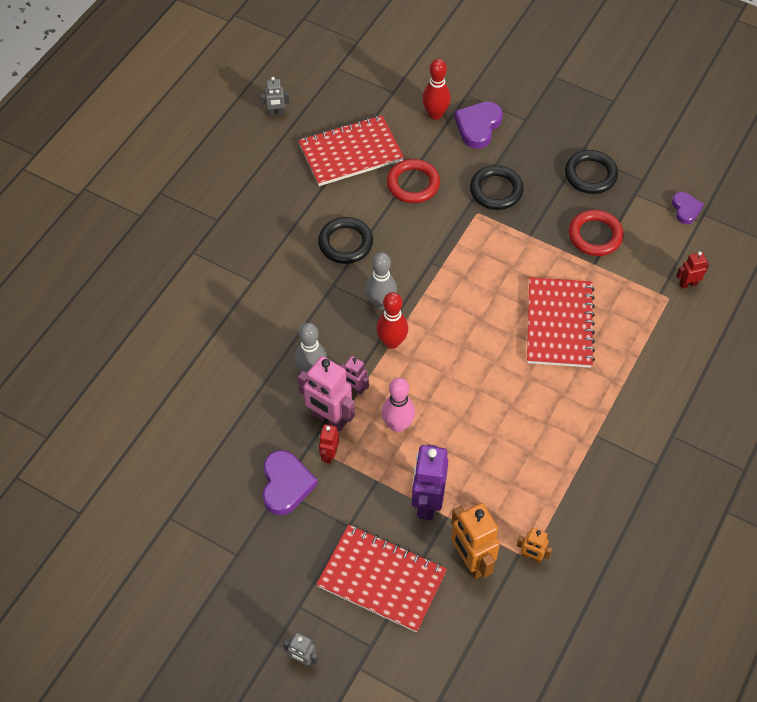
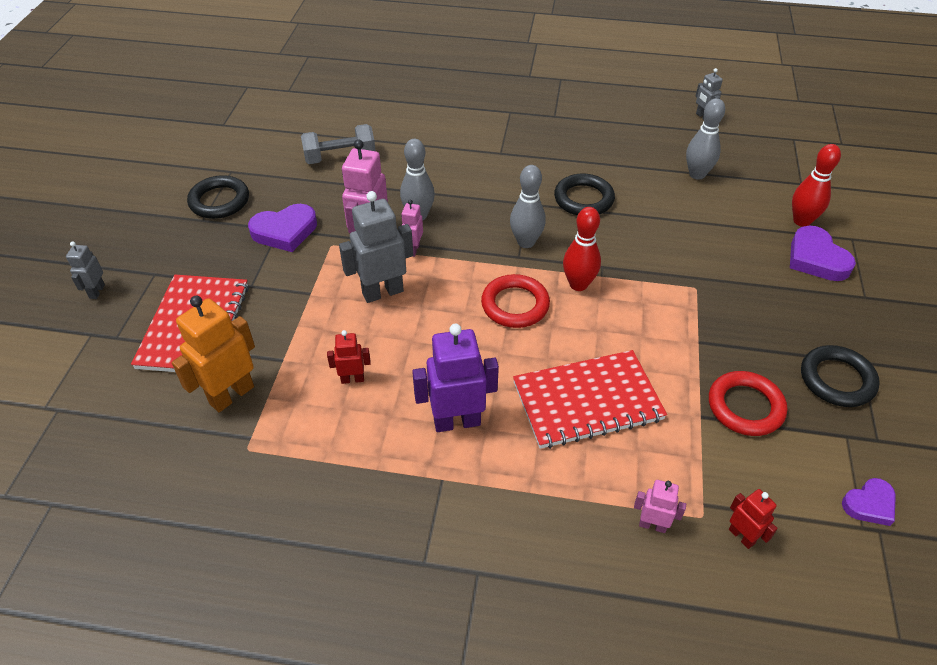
camera: 70 degrees right, 10 degrees down
(194, 414) = (340, 157): none -> grey dumbbell
(329, 455) = (328, 251): red robot -> red robot (352, 379)
(350, 153) = (697, 174): red notebook -> grey bowling pin
(392, 342) = (482, 262): red bowling pin -> red bowling pin (578, 284)
(398, 425) = (382, 292): pink bowling pin -> grey robot
(413, 184) = (694, 227): red ring -> red ring (515, 305)
(427, 503) = (295, 339): purple robot -> purple robot (457, 421)
(478, 127) = (816, 259): purple heart -> purple heart turned 120 degrees counterclockwise
(496, 190) = (739, 296): black ring -> black ring (219, 201)
(531, 556) = (249, 451): orange robot -> none
(667, 327) = (652, 525): none -> pink robot

